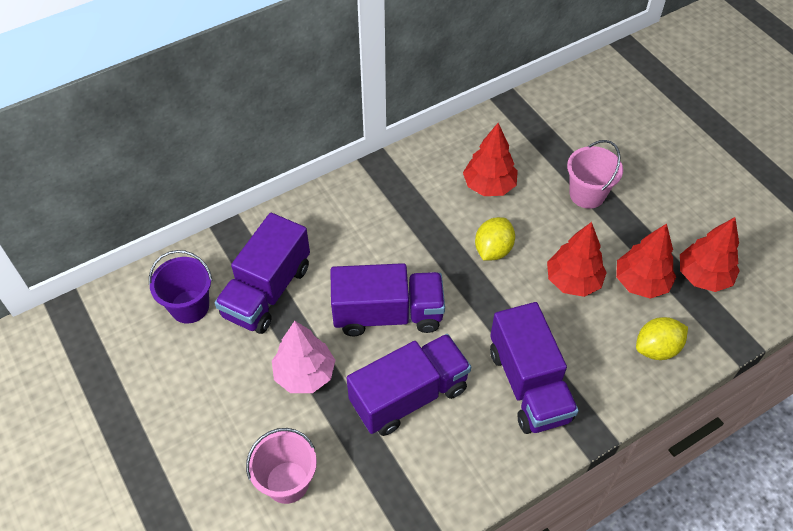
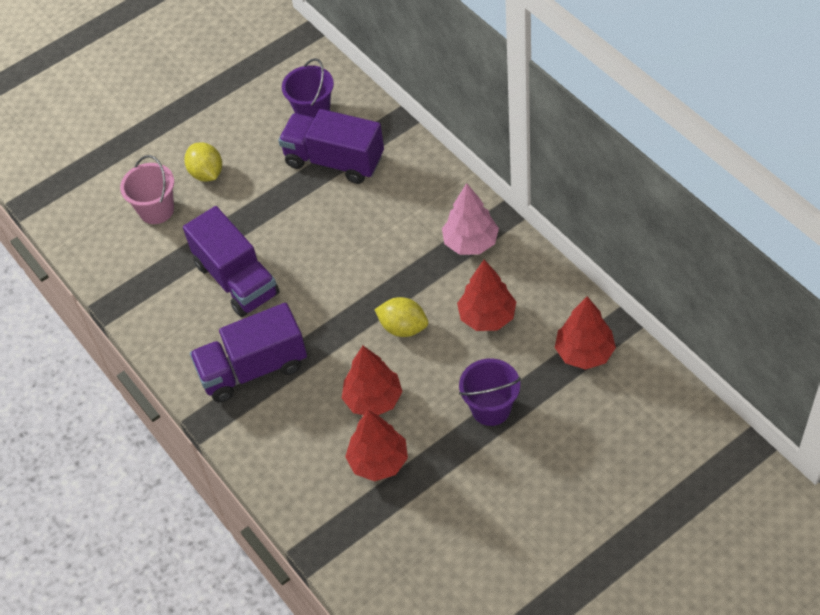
camera: 90 degrees right, 0 degrees up
(304, 374) = (253, 203): pink tree -> pink tree (471, 242)
(387, 314) = (318, 252): purple truck -> none
(587, 194) = (491, 408): pink bucket -> purple bucket
(656, 348) = (300, 475): yellow lemon -> yellow lemon (206, 173)
(703, 276) = (393, 521): red tree -> red tree (584, 353)

